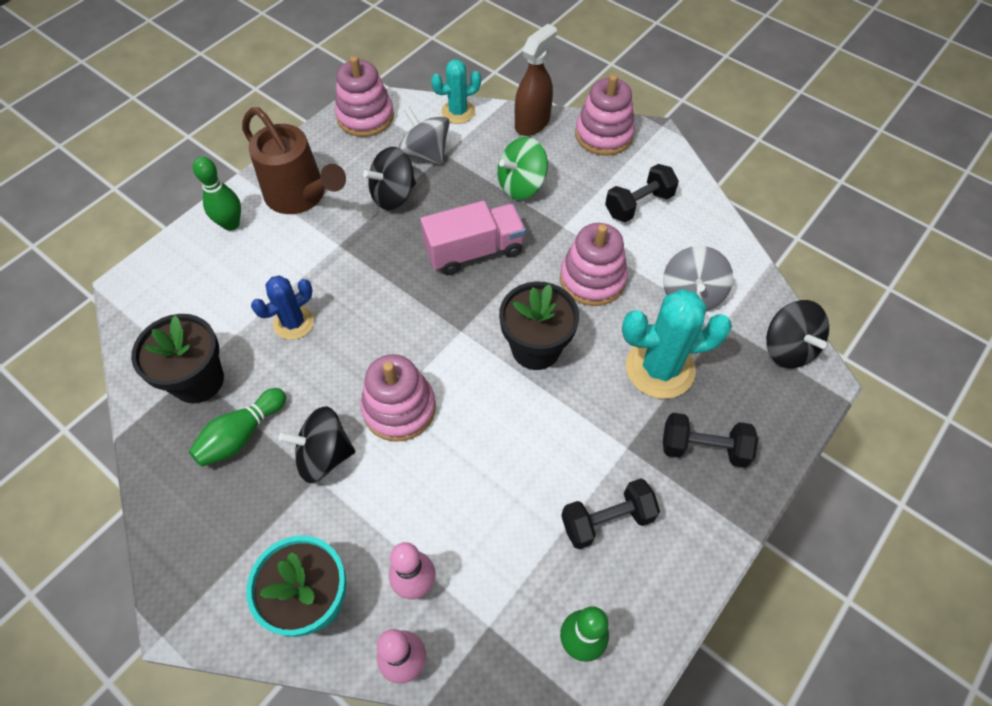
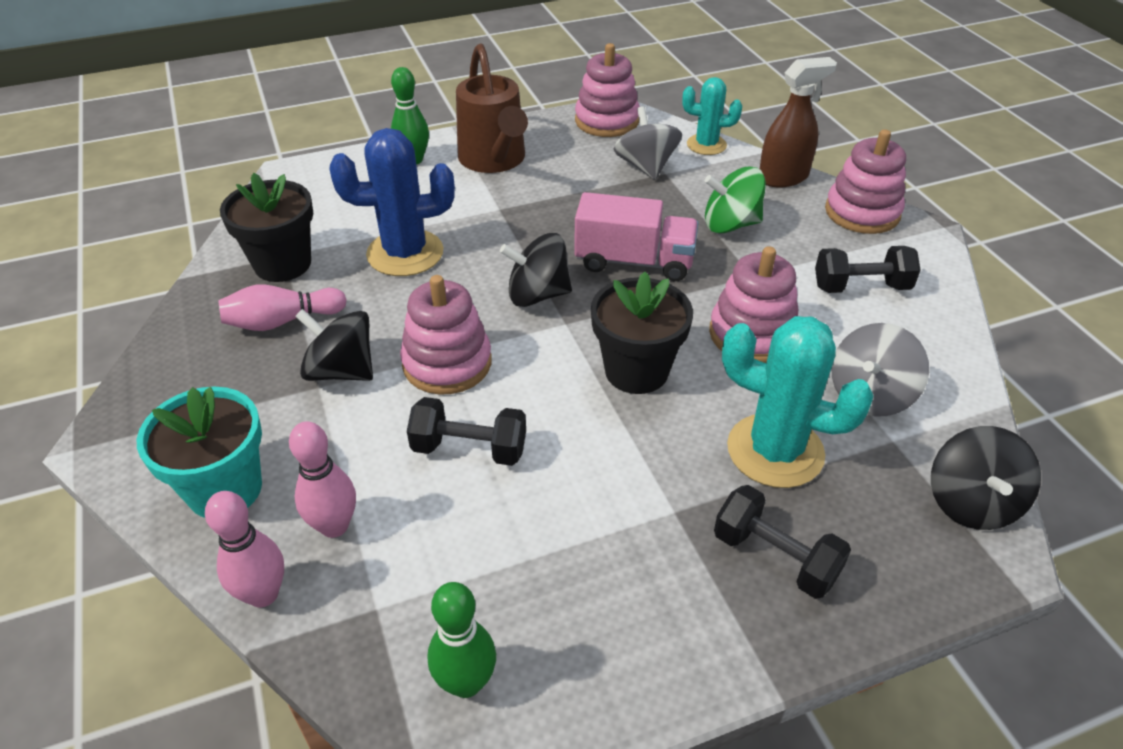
camera: 30 degrees right, 15 degrees down
(241, 435) = (282, 321): green bowling pin -> pink bowling pin
(294, 323) = (405, 253): blue cactus -> blue cactus, size x1.65
(393, 195) = (585, 188): black spinning top -> black spinning top (537, 295)
(607, 520) = (594, 573): black dumbbell -> black dumbbell (469, 449)

